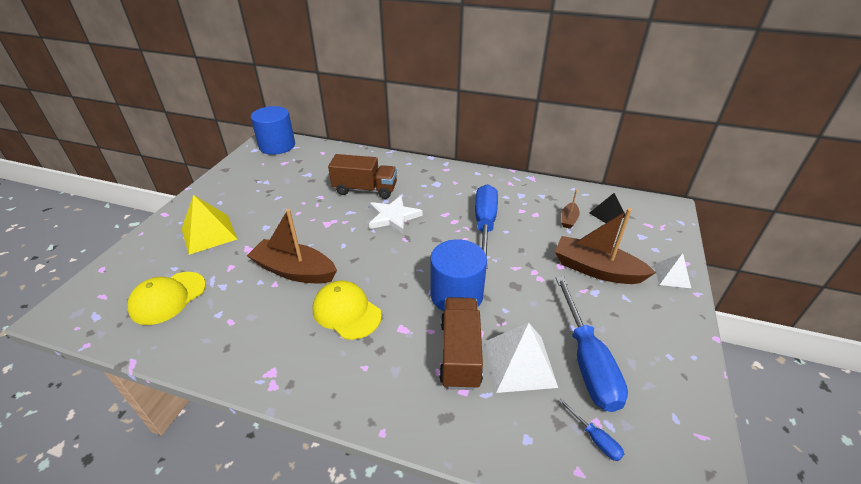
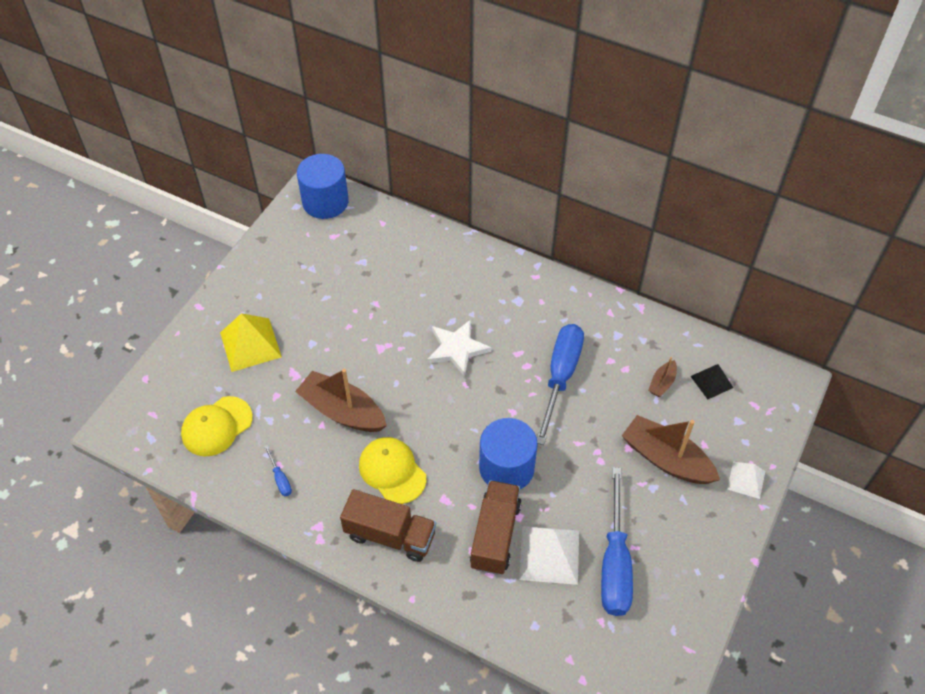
camera: 10 degrees right, 15 degrees up
(365, 189) = (429, 299): brown truck -> brown truck (390, 535)
(595, 438) = (593, 635): blue screwdriver -> blue screwdriver (280, 479)

